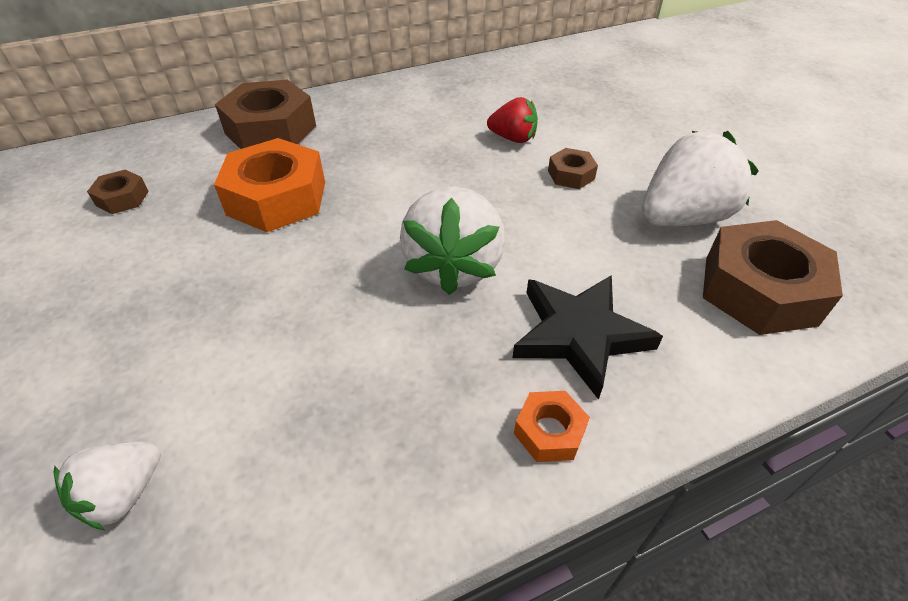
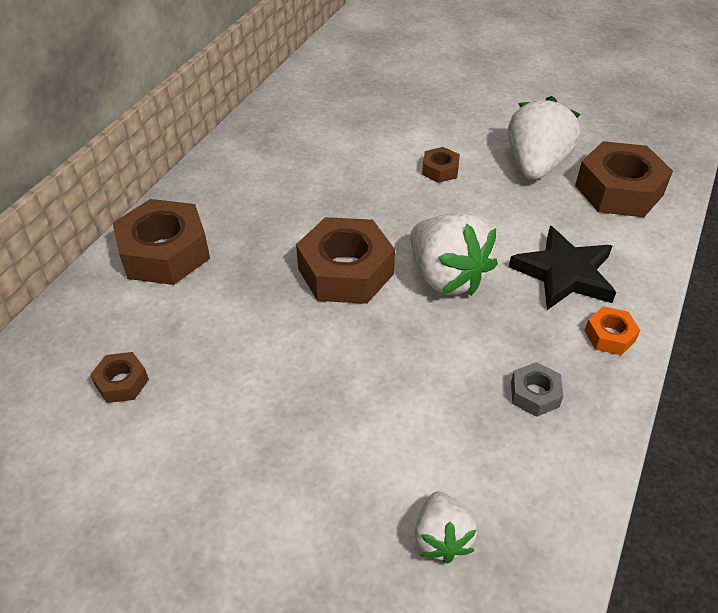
camera: 40 degrees left, 0 degrees up
(277, 198) = (257, 304): orange nut -> none
(374, 212) = (346, 271): none -> brown nut
(388, 430) = (534, 394): none -> grey nut
(513, 138) = (369, 161): red strawberry -> none

